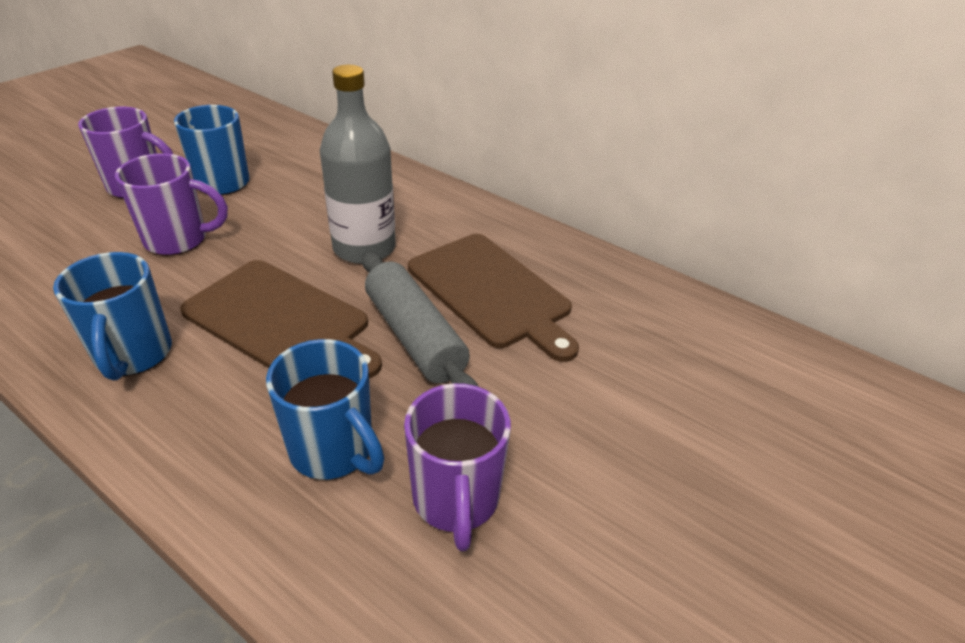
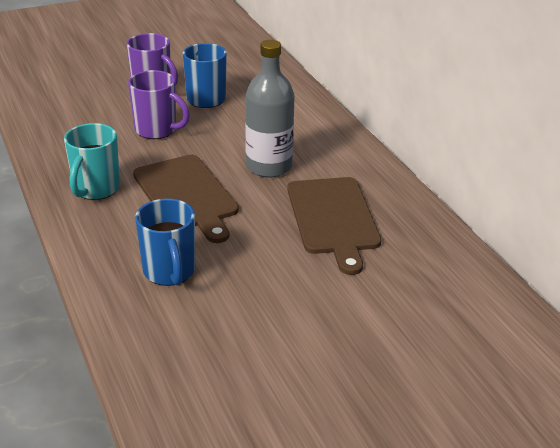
camera: 30 degrees right, 5 degrees down
(133, 355) = (96, 189): blue mug -> turquoise mug
(414, 336) = (260, 229): grey rolling pin -> none
(456, 500) = (218, 319): purple mug -> none

